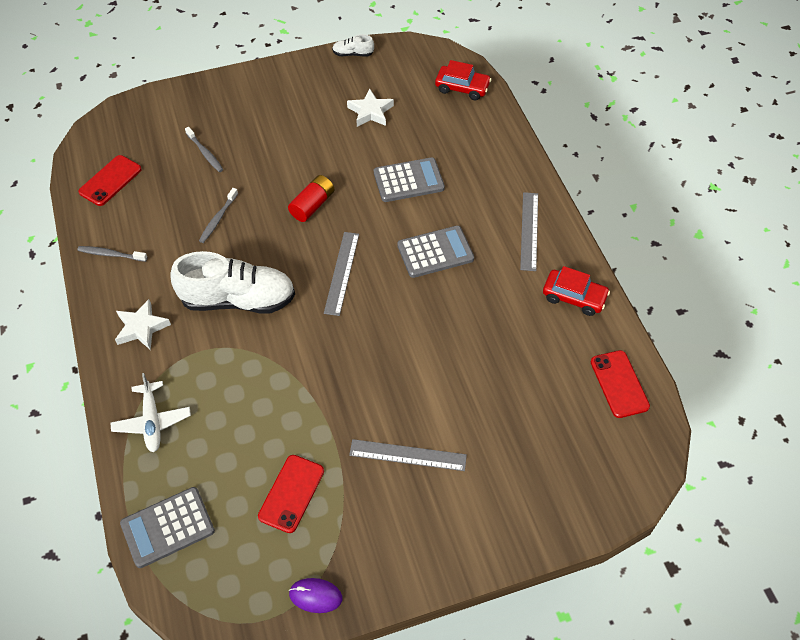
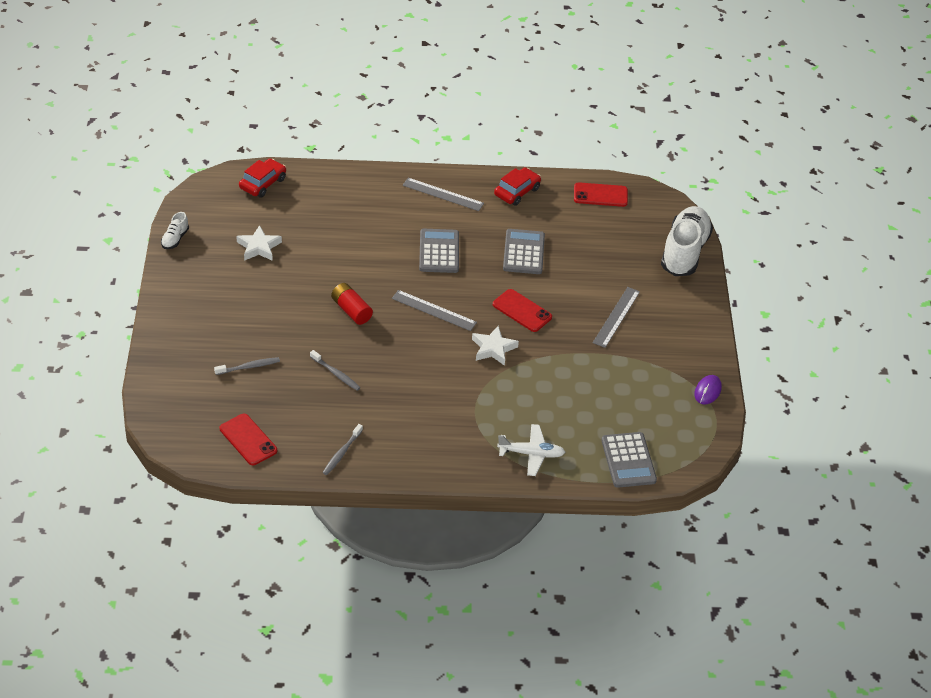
camera: 75 degrees left, 10 degrees down
(141, 328) = (434, 445): white star -> white star (493, 348)
(238, 300) = (432, 379): white shoe -> white shoe (684, 252)
(291, 493) = (625, 386): red phone -> red phone (522, 311)
(408, 180) = (354, 246): grey calculator -> grey calculator (523, 252)

